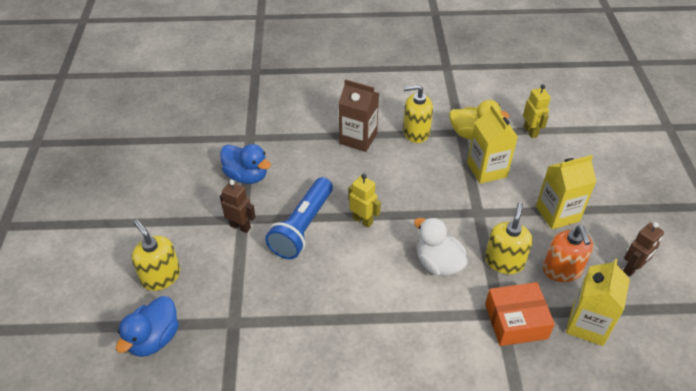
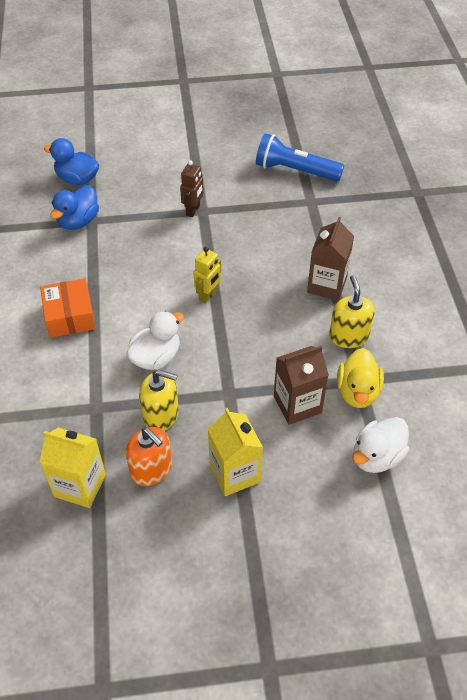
camera: 85 degrees right, 5 degrees up
(161, 276) = (136, 172): yellow soap dispenser -> none
(246, 176) = (257, 206): blue duck -> blue duck (78, 221)
(302, 227) = (196, 252): blue flashlight -> blue flashlight (295, 171)
(487, 170) = (297, 404): yellow carton -> brown carton
(516, 321) = (86, 420): orange box -> orange box (70, 316)
(530, 131) = (376, 456): yellow robot -> white duck
(562, 270) = (151, 469): orange soap dispenser -> orange soap dispenser turned 120 degrees counterclockwise
(632, 268) = (155, 544): brown robot -> none

